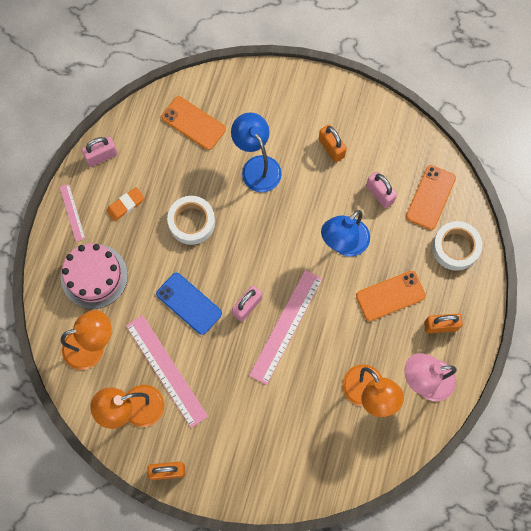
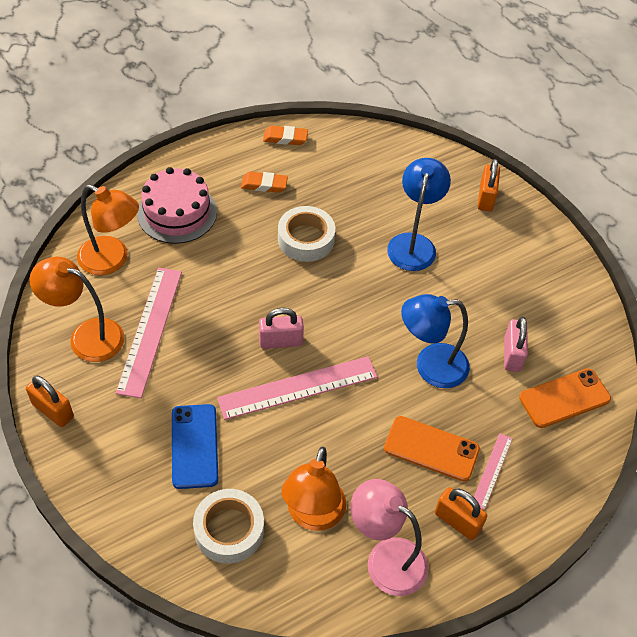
camera: 40 degrees right, 20 degrees down
(72, 212) = (214, 157): pink ruler -> pink ruler (492, 470)
(102, 156) = (285, 138): pink padlock -> orange eraser
(189, 303) = (231, 296): blue phone -> blue phone (194, 446)
(193, 123) = (391, 172): orange phone -> none
(331, 148) = (501, 282): orange padlock -> orange padlock (486, 198)
(455, 248) = (547, 463): white tape -> white tape (229, 530)

